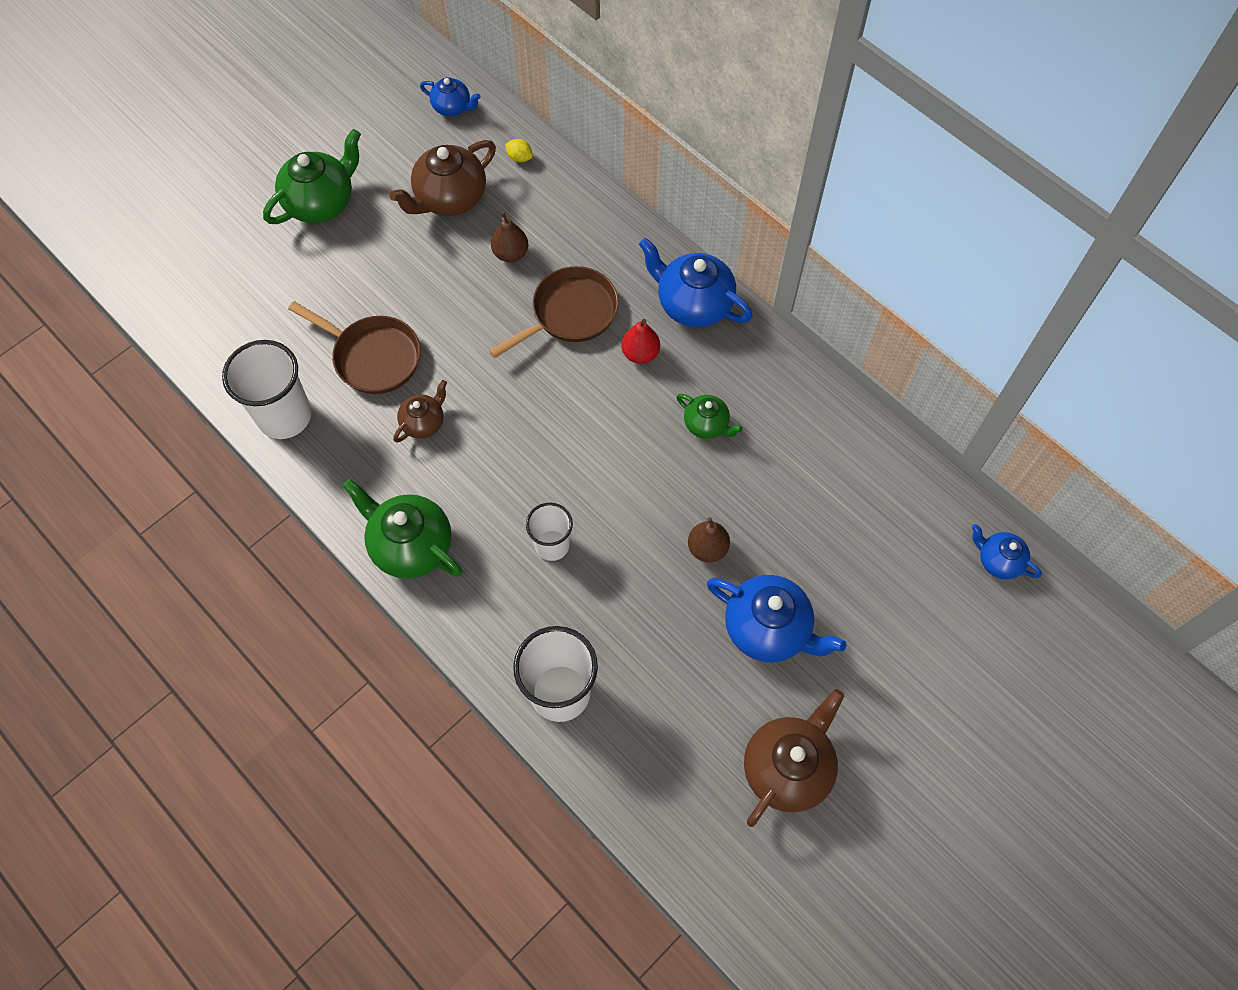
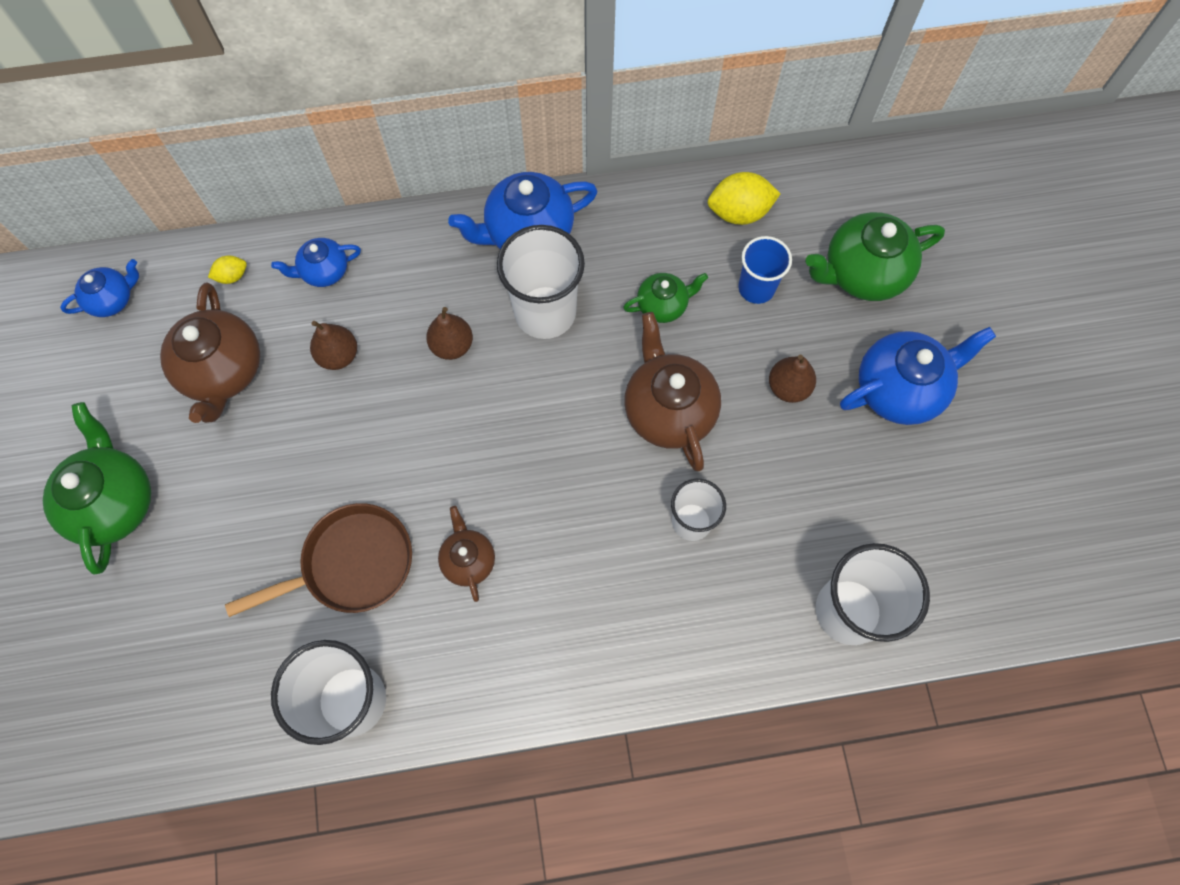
camera: 55 degrees left, 5 degrees up
(411, 545) = (599, 658): green teapot -> green teapot (862, 273)
(570, 314) = (452, 345): brown pan -> brown pear
(640, 353) = (545, 312): red pear -> white cup
(772, 478) = (756, 288): none -> blue cup
(787, 768) = (1039, 460): brown teapot -> brown teapot (669, 410)
(827, 429) = (739, 212): none -> yellow lemon
(998, 560) = (952, 171): blue teapot -> blue teapot (324, 271)

